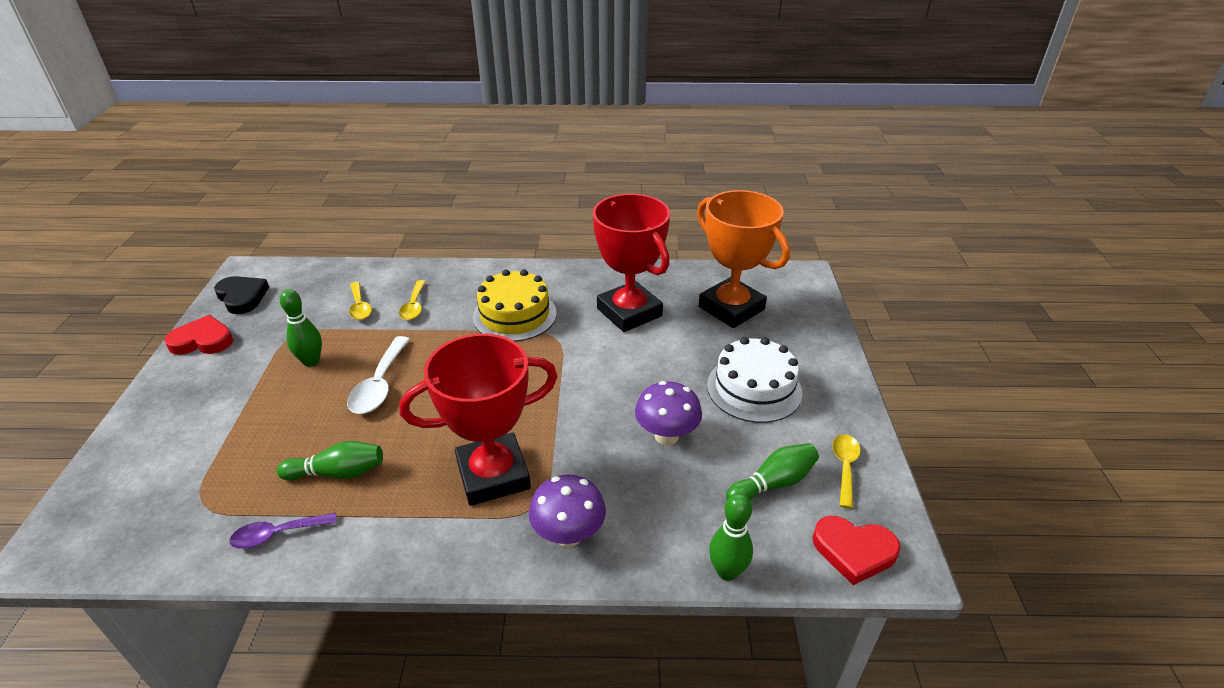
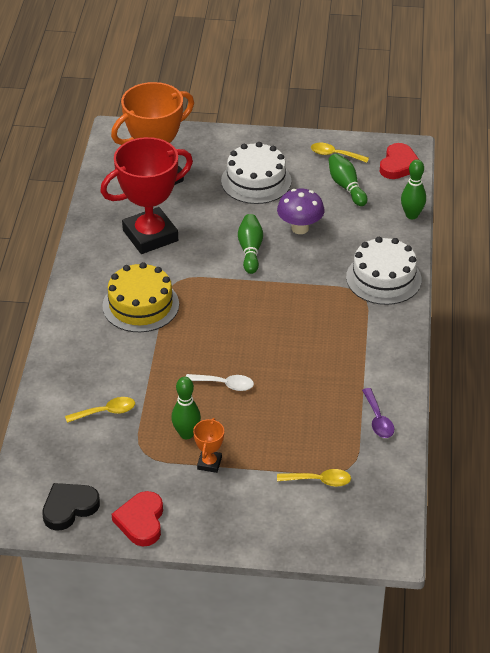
camera: 85 degrees left, 5 degrees up
(261, 381) = (209, 463): none -> orange trophy
(338, 473) = (322, 396): green bowling pin -> green bowling pin (250, 250)
(380, 384) = (224, 384): white spoon -> white spoon, size x0.67
(414, 306) = (113, 373): yellow spoon -> yellow spoon (319, 481)
(493, 475) = (330, 314): red trophy -> none
(568, 535) = (383, 278): purple mushroom -> white cake

